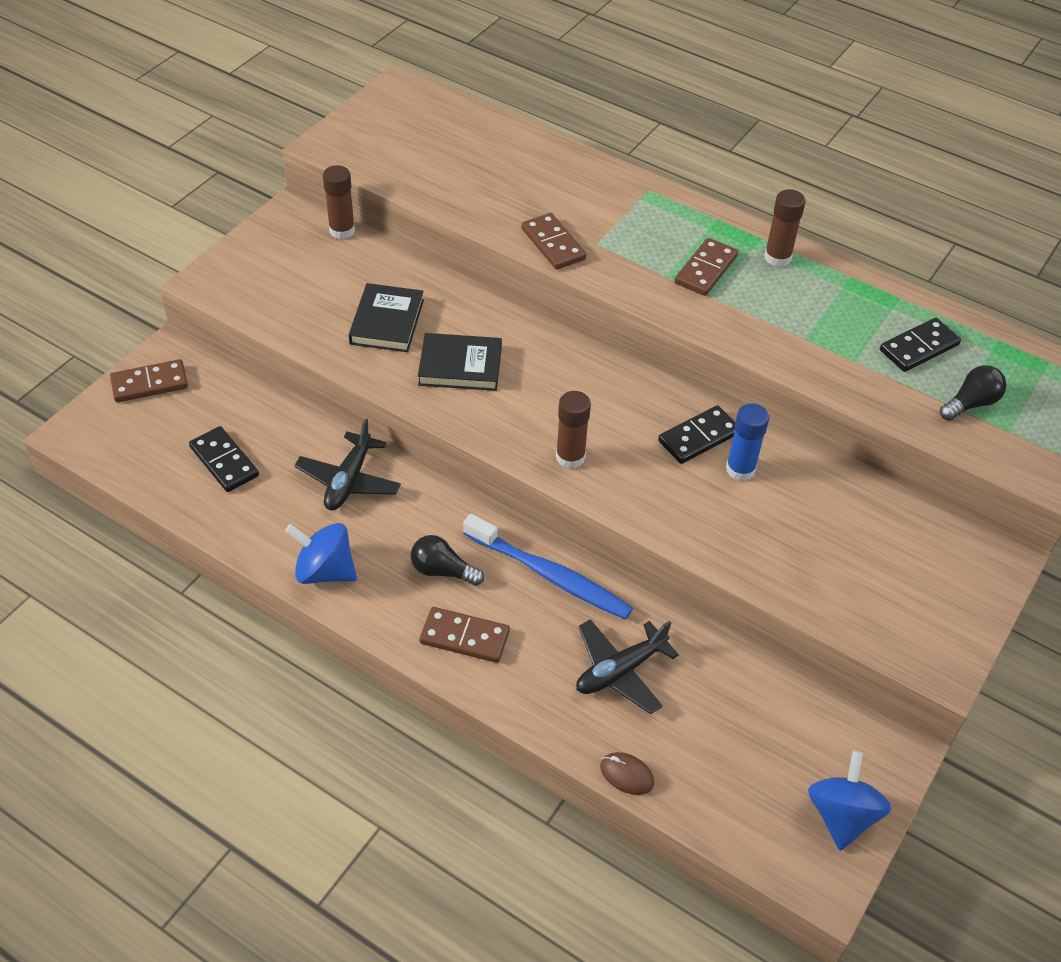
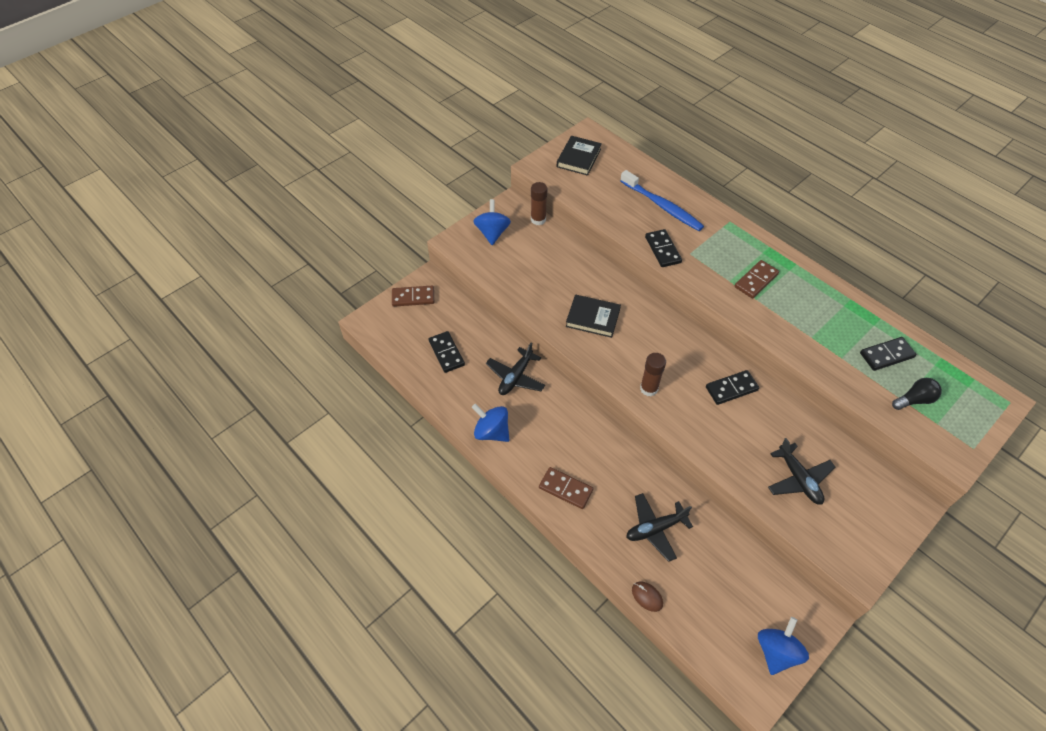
camera: 15 degrees right, 5 degrees up
(269, 260) = (492, 233): none -> blue spinning top
(387, 322) = (554, 282): black book -> black book (578, 158)
(442, 571) = (560, 444): black light bulb -> none
(550, 575) = (624, 459): blue toothbrush -> blue toothbrush (662, 206)
(553, 244) = (662, 250): brown domino -> black domino
(740, 469) = (754, 414): blue glue stick -> none
(777, 257) = (804, 279): brown glue stick -> none
(825, 551) = (798, 479): none -> black plane

